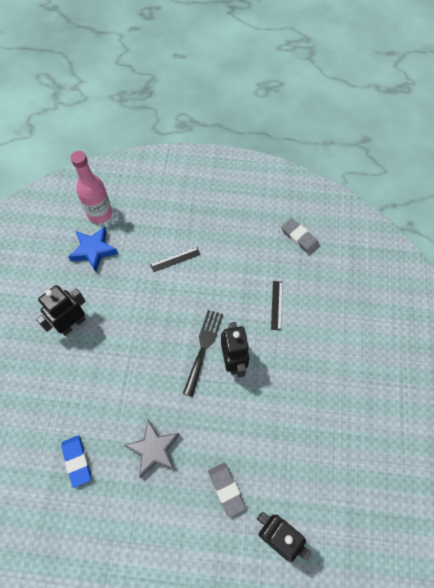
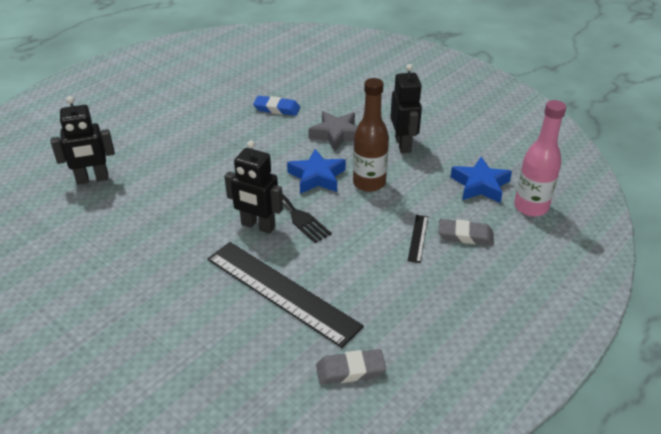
camera: 125 degrees right, 25 degrees down
(137, 319) = (369, 183): none -> brown bottle
(154, 359) = (317, 177): none -> blue star
(154, 449) = (238, 146): grey star -> grey star (336, 134)
(226, 489) = (159, 169): grey eraser -> grey eraser (465, 235)
(276, 305) = (282, 291): black ruler -> black ruler, size x2.43

